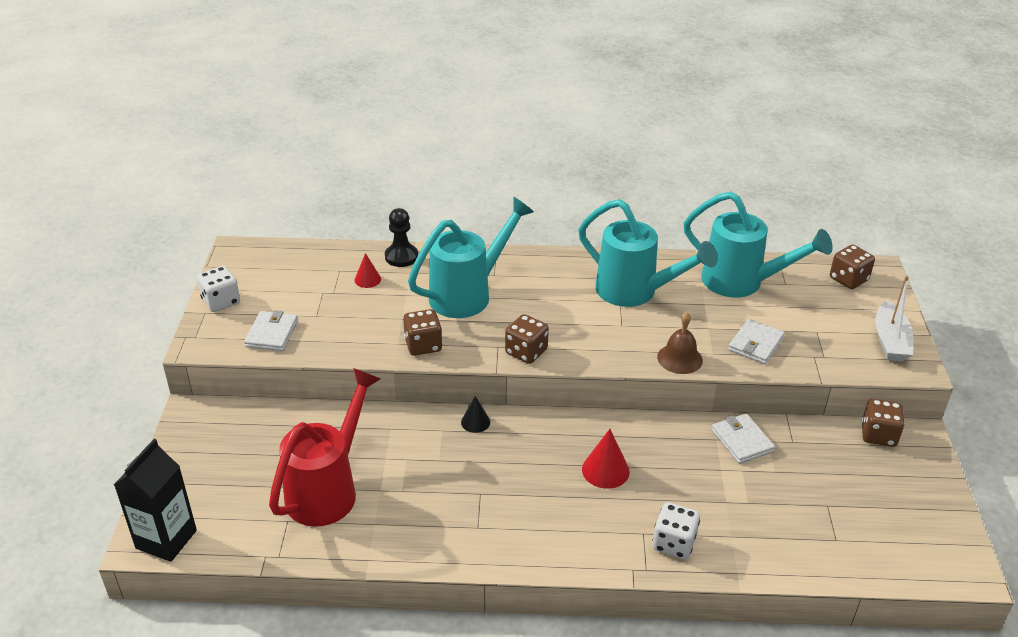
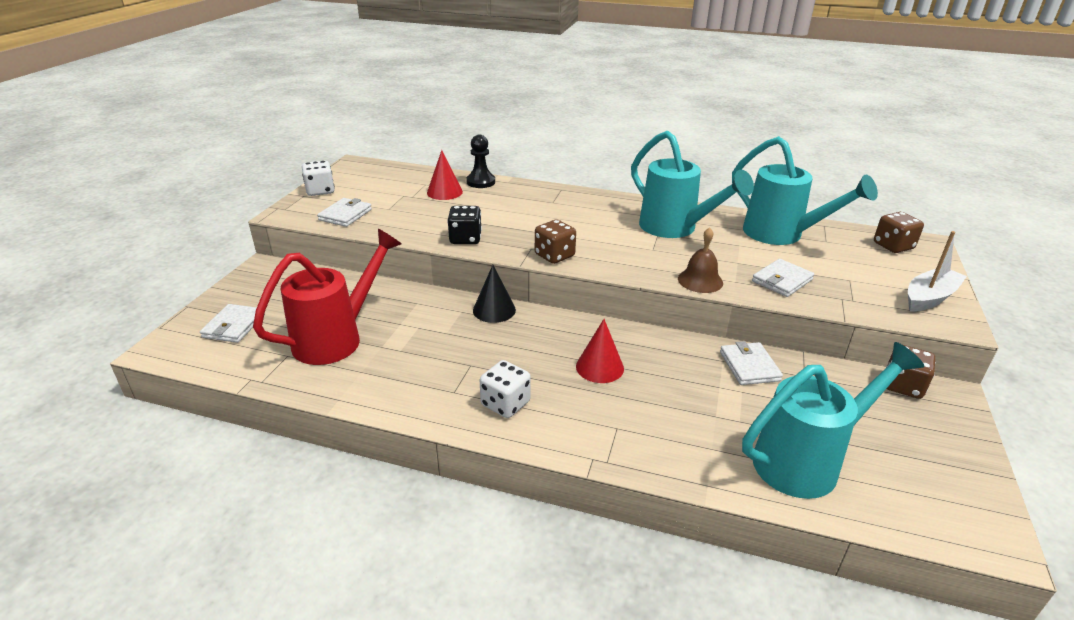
camera: 15 degrees right, 5 degrees down
(166, 539) = (179, 351): black carton -> none
(207, 496) = (234, 326): none -> white wallet
(367, 279) = (444, 192): red cone -> red cone, size x1.55
(423, 345) = (465, 239): brown dice -> black dice
(469, 294) = (524, 211): turquoise watering can -> turquoise watering can (807, 461)
(475, 422) = (494, 310): black cone -> black cone, size x1.55
(674, 543) = (646, 443): white dice -> white dice (505, 404)
(890, 341) = (929, 298): white boat -> white boat turned 150 degrees counterclockwise

